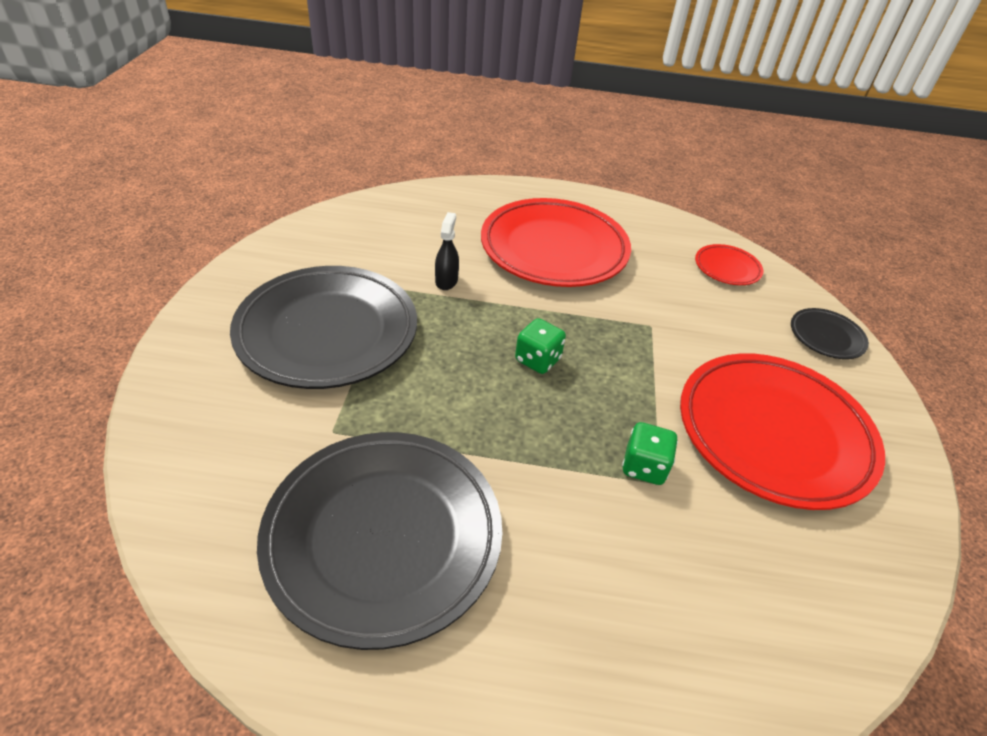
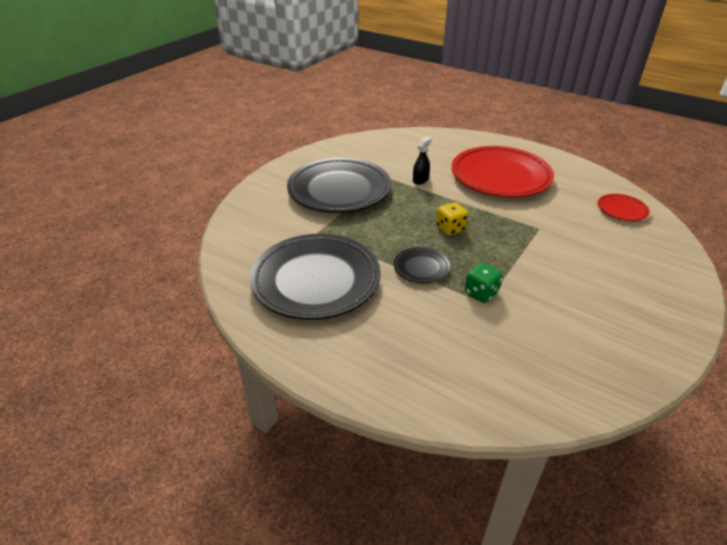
camera: 30 degrees right, 5 degrees down
(537, 360) = (450, 228): green dice -> yellow dice
(773, 434) = (584, 301): red plate -> none
(826, 337) = (671, 263): black plate -> black plate (421, 268)

